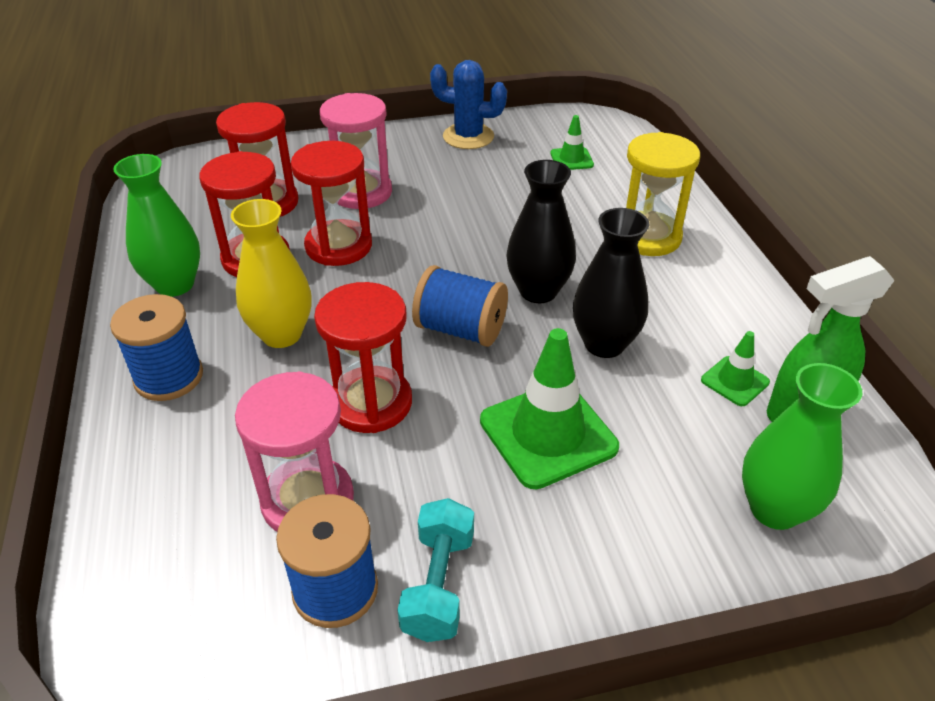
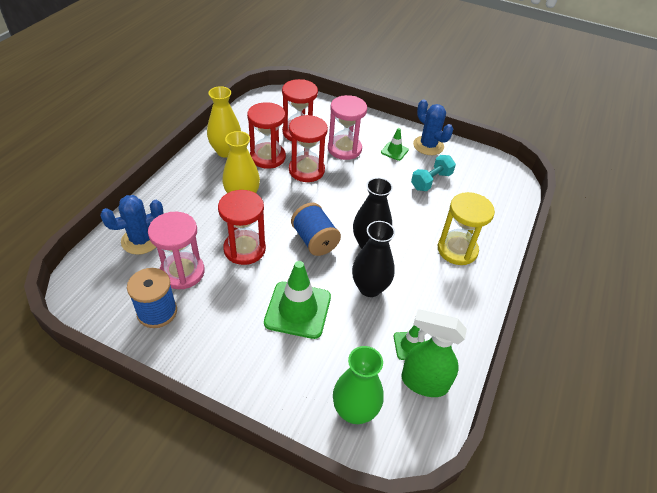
camera: 35 degrees right, 5 degrees up
(169, 377) = (186, 191): blue spool -> none
(172, 499) = (141, 240): none -> blue cactus
(175, 285) = (226, 151): green vase -> yellow vase
(438, 584) = (191, 337): turquoise dumbbell -> turquoise dumbbell (431, 181)
(571, 159) = (468, 186): green traffic cone -> green traffic cone (394, 151)

